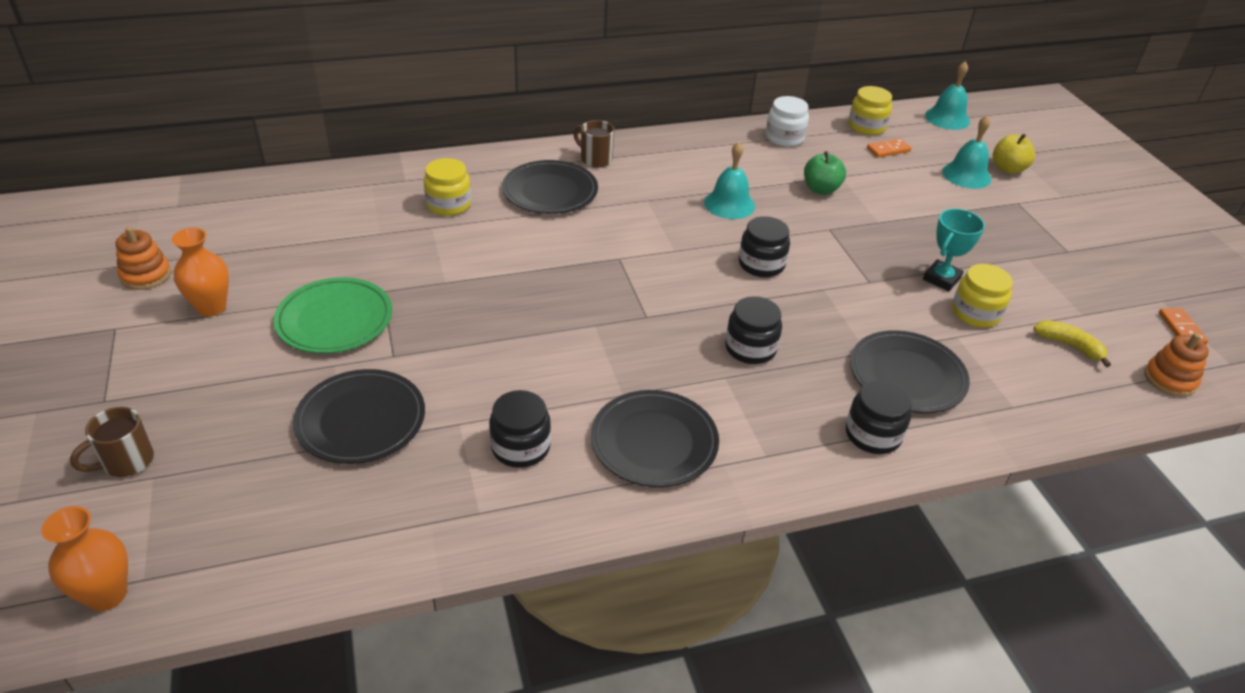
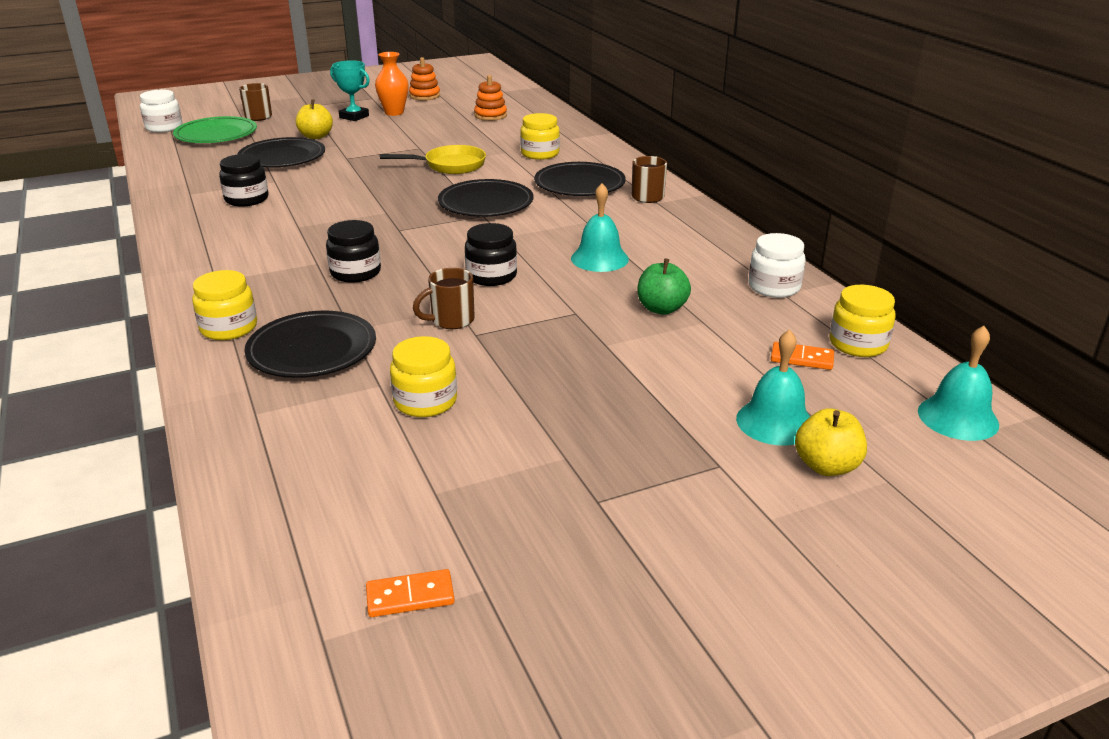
camera: 85 degrees right, 10 degrees down
(107, 595) = (164, 127): orange vase -> white jar
(279, 387) = (316, 136): none -> yellow apple
(334, 319) = (384, 140): green plate -> green plate (216, 134)
(460, 270) = (450, 165): none -> yellow pan
(654, 442) = (242, 239): black plate -> black plate (486, 203)
(847, 293) = (451, 320): none -> brown mug
(873, 435) = (229, 328): black jar -> yellow jar
(888, 150) = (801, 358): orange domino -> orange domino turned 45 degrees counterclockwise
(941, 279) = (493, 382): turquoise trophy -> turquoise trophy (354, 117)
(1069, 346) = (364, 470): yellow banana -> none
(1169, 379) = (289, 555): orange stacking toy -> orange stacking toy (490, 115)

